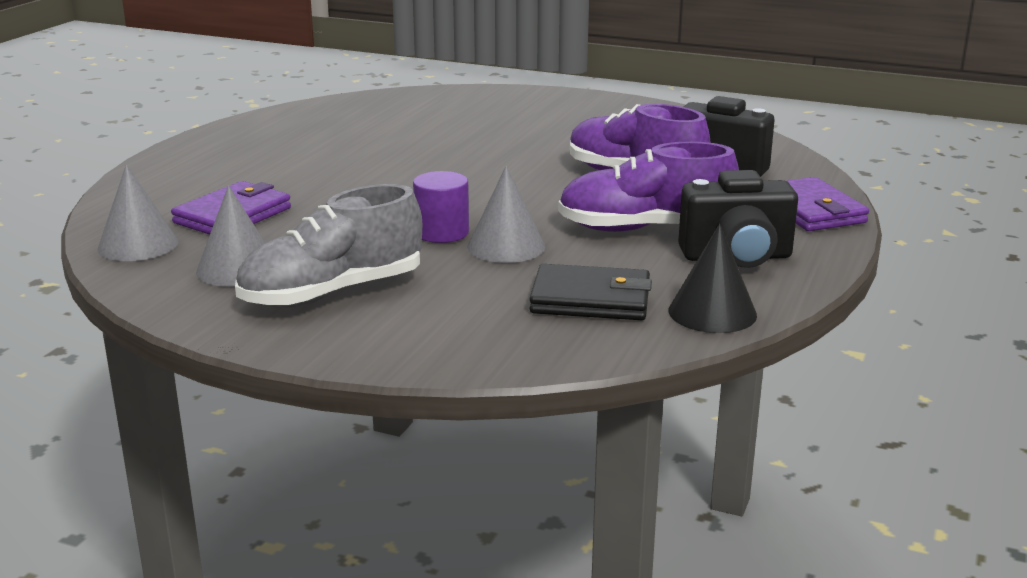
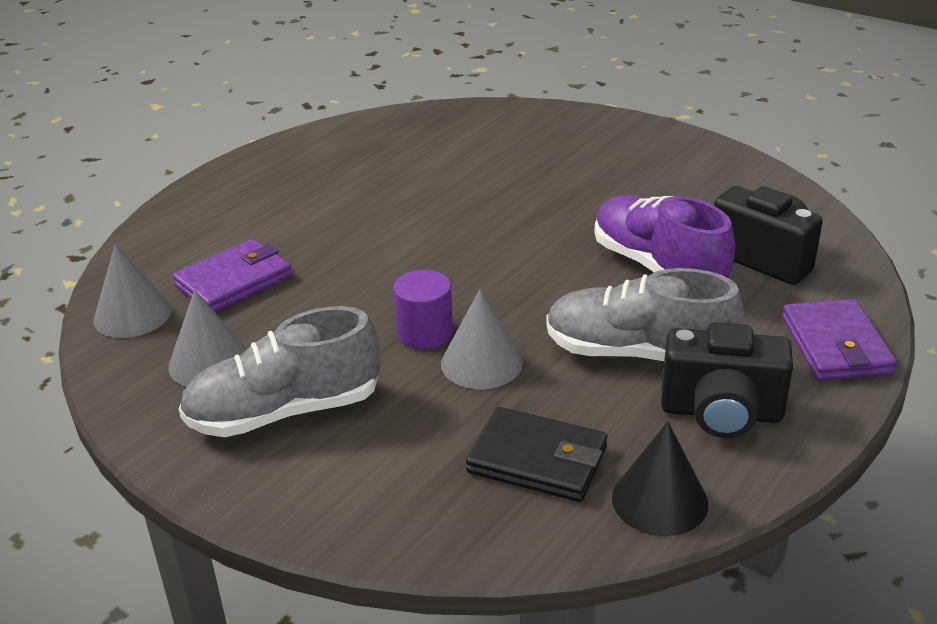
camera: 15 degrees right, 10 degrees up
(645, 229) = (638, 353): purple shoe -> grey shoe

